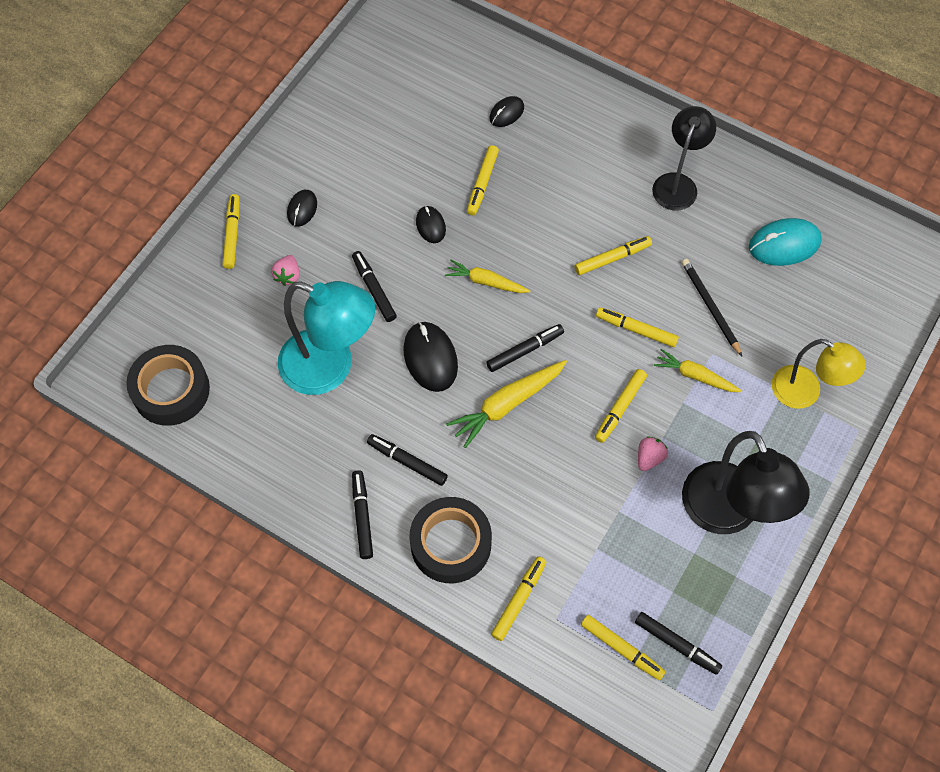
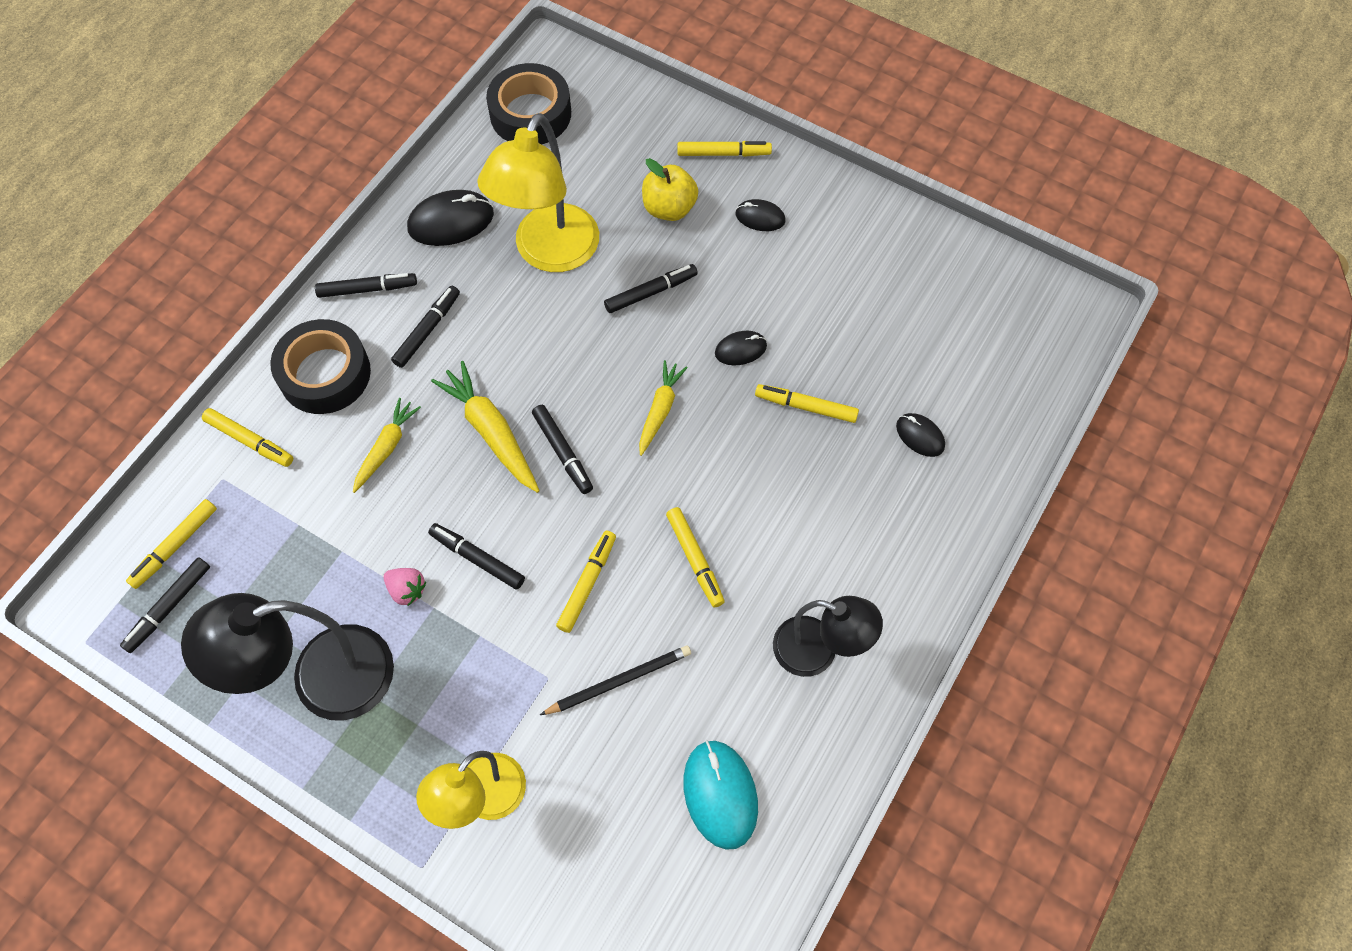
camera: 90 degrees right, 0 degrees up
(288, 276) = (669, 208): pink strawberry -> yellow apple
(330, 368) = (549, 253): turquoise lamp -> yellow lamp
(430, 358) = (557, 351): black mouse -> black mouse (451, 221)
(620, 408) = (477, 559): yellow marker -> black marker
(695, 376) = (517, 654): yellow carrot -> yellow carrot (386, 448)

